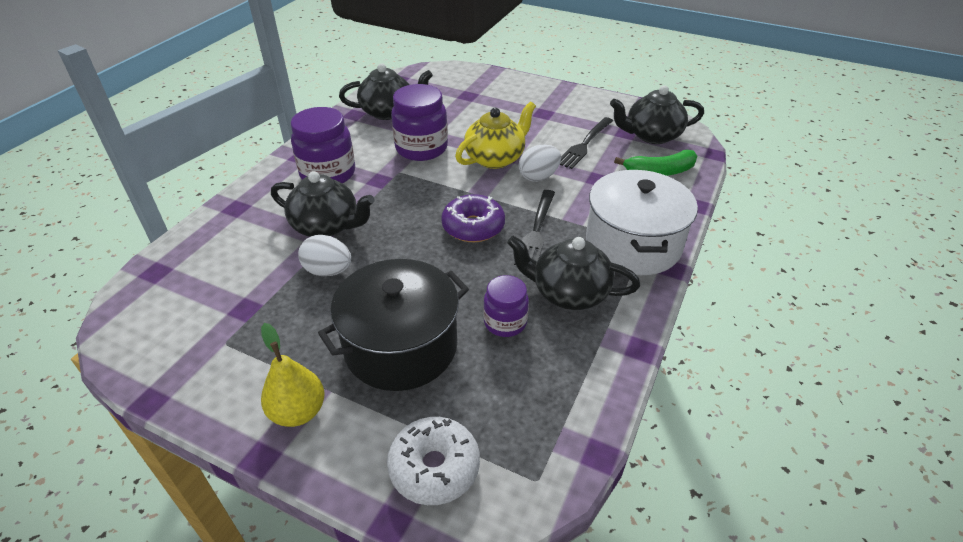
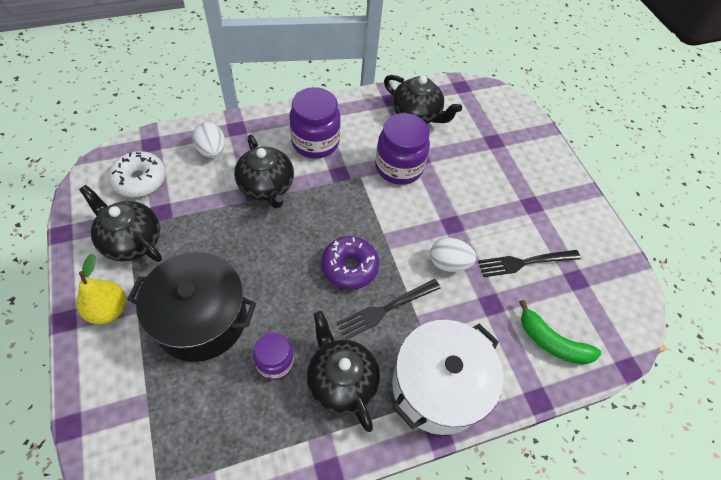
camera: 40 degrees right, 15 degrees up
(328, 271) = (229, 223): white egg -> white egg (212, 150)
(434, 467) = (123, 418): white donut -> white donut (140, 180)
(495, 158) = (439, 219): yellow teapot -> none
(652, 135) = (596, 301): black teapot -> black teapot (131, 240)

